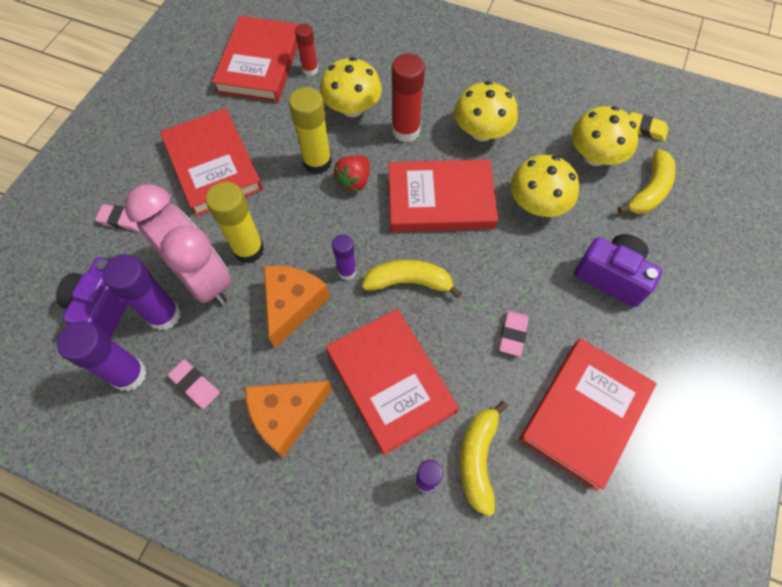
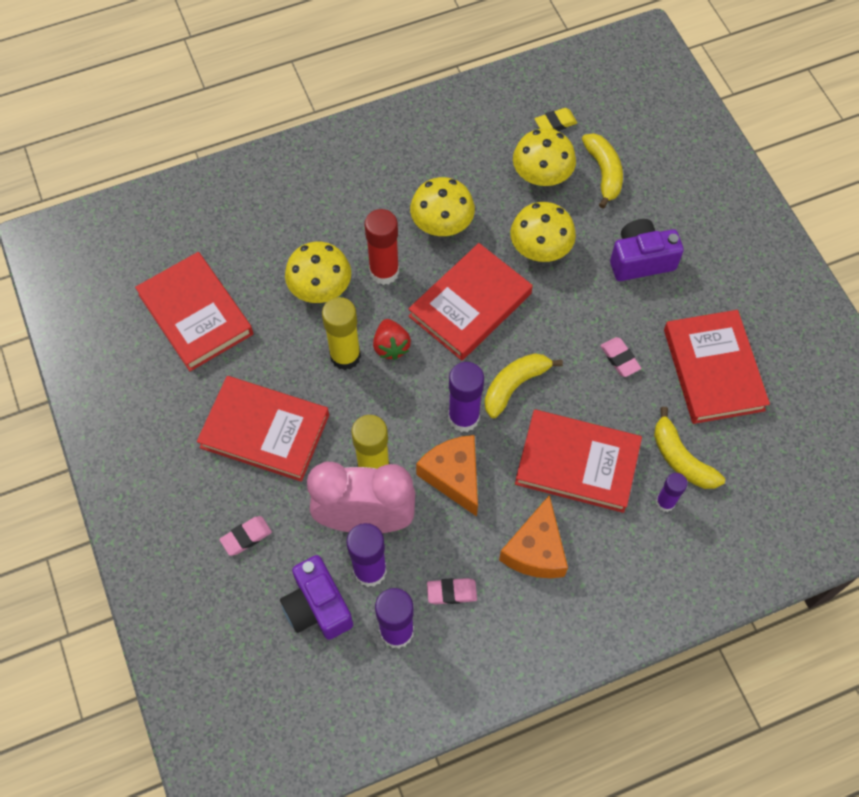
camera: 45 degrees left, 0 degrees up
(310, 70) = (246, 284): red glue stick -> none
(347, 271) = (463, 417): purple glue stick -> purple glue stick, size x1.67

